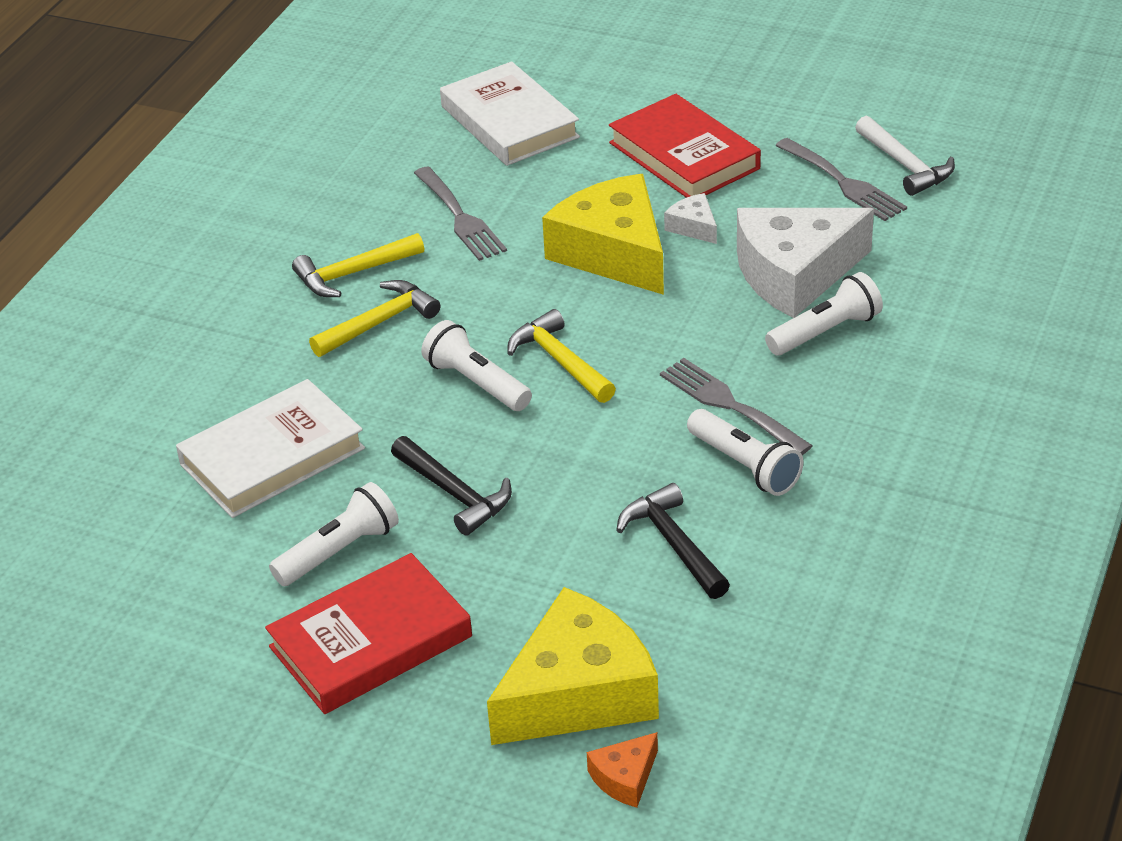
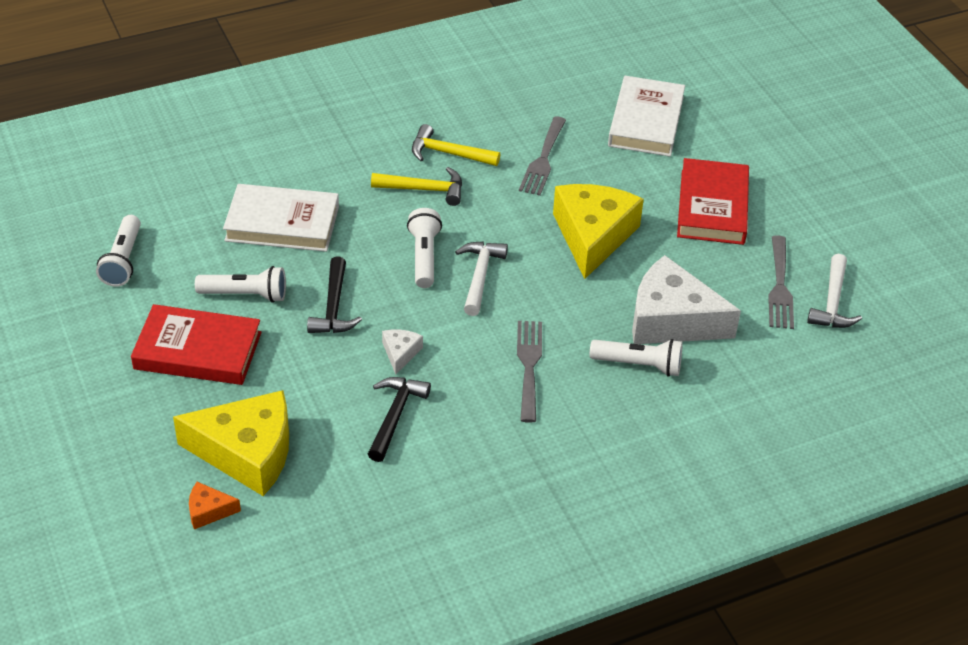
camera: 40 degrees right, 5 degrees up
(560, 361) = (480, 276): yellow hammer -> white hammer
(693, 227) = (656, 252): white cheese -> white cheese (400, 353)
(744, 465) = (488, 404): white flashlight -> white flashlight (123, 260)

